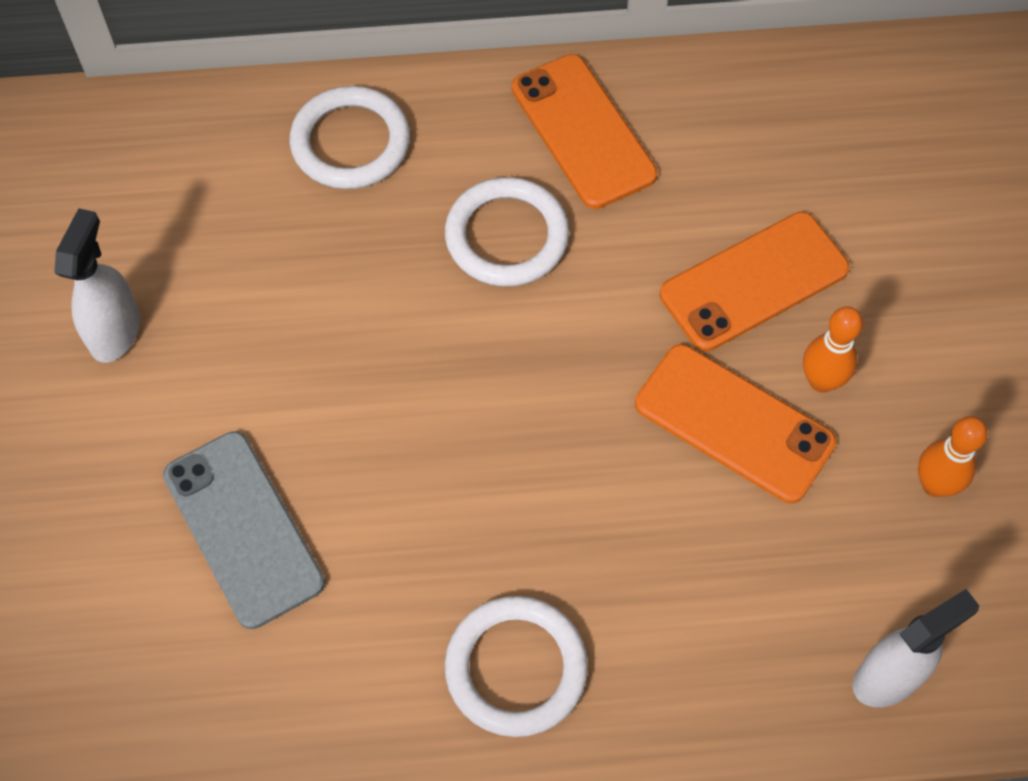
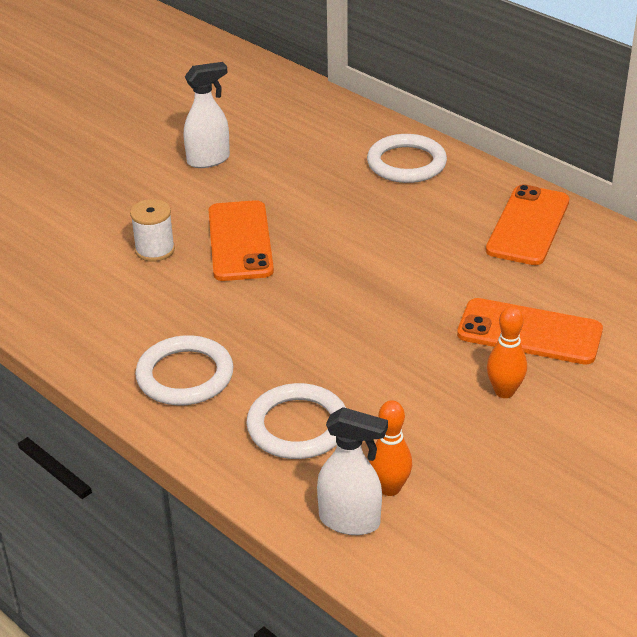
camera: 50 degrees right, 25 degrees down
(243, 529) = (155, 250): grey phone -> white spool
(506, 236) = (427, 237): white ring -> white ring (297, 426)
(734, 423) = (430, 373): orange phone -> orange phone (240, 241)
(934, 485) = (501, 474): orange bowling pin -> orange bowling pin (389, 488)

